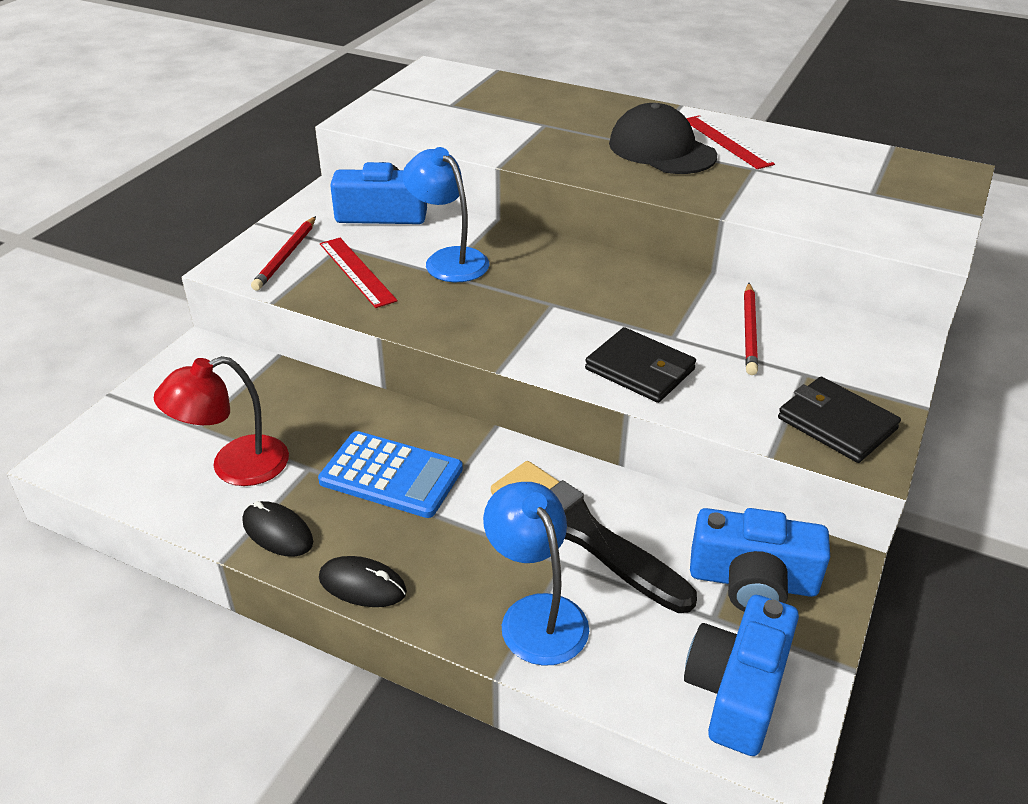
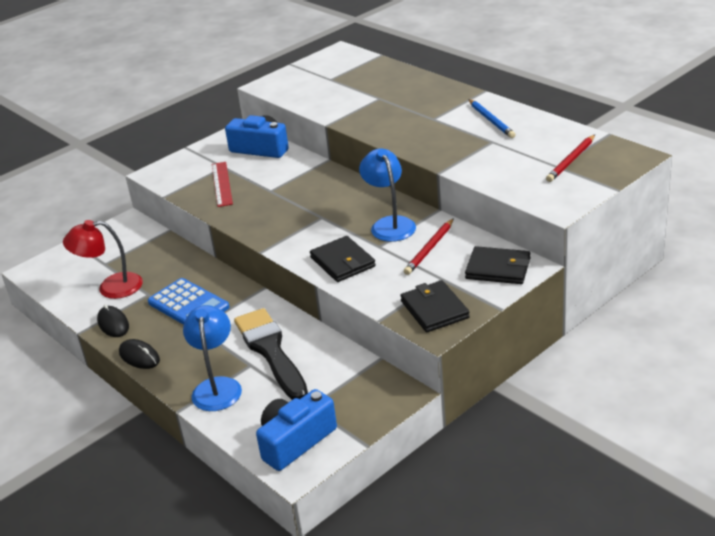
camera: 25 degrees right, 5 degrees down
(286, 256) = (188, 170): red pencil -> red pencil (571, 160)
(448, 259) = (280, 182): blue lamp -> blue lamp (390, 224)
(661, 150) = (441, 122): black cap -> none
(726, 141) = (491, 120): red ruler -> blue pencil
(752, 581) = (347, 393): blue camera -> none
(868, 347) = (498, 269): none -> black wallet

